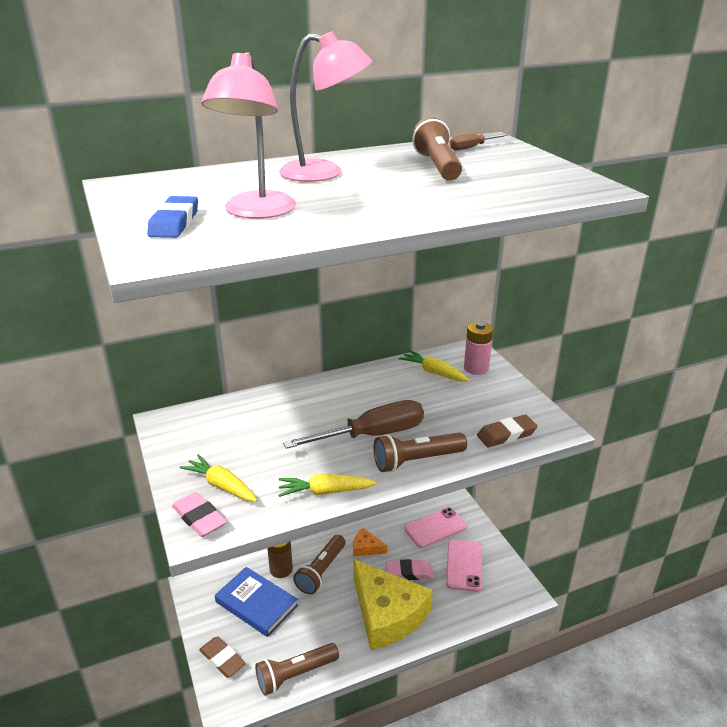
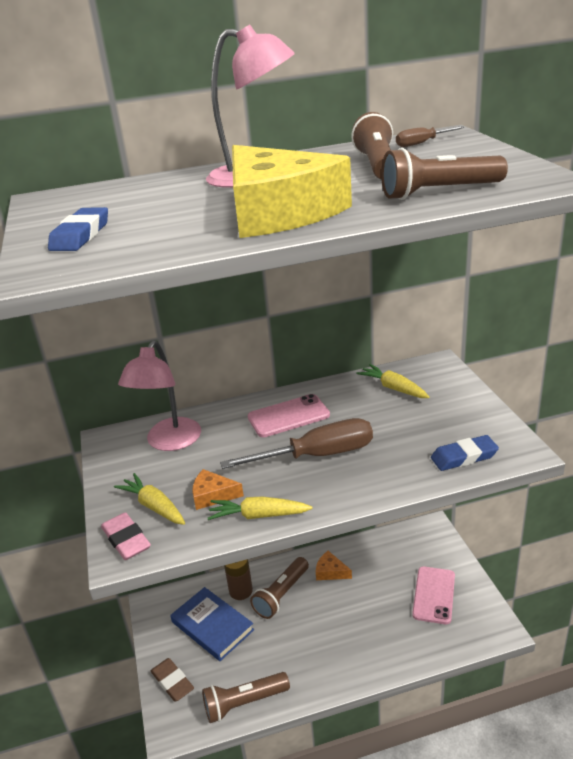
camera: 10 degrees right, 0 degrees up
(256, 212) = (167, 221): pink lamp -> pink lamp (169, 442)
(278, 474) = (212, 495): none -> orange cheese
(387, 614) = (346, 643): yellow cheese -> yellow cheese (278, 212)
(409, 572) = (374, 600): pink eraser -> none
(416, 461) = (360, 484): brown flashlight -> brown flashlight (439, 192)
(435, 527) = (406, 553): pink phone -> pink phone (288, 416)
(476, 368) = (440, 383): pink battery -> none
(506, 434) = (464, 457): brown eraser -> blue eraser

